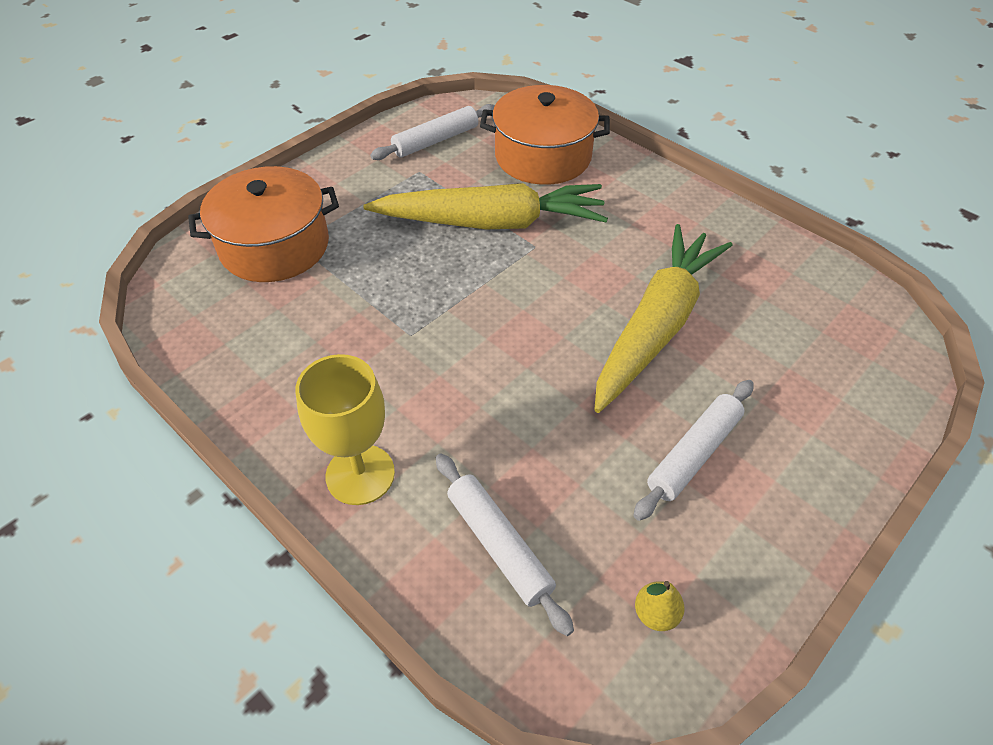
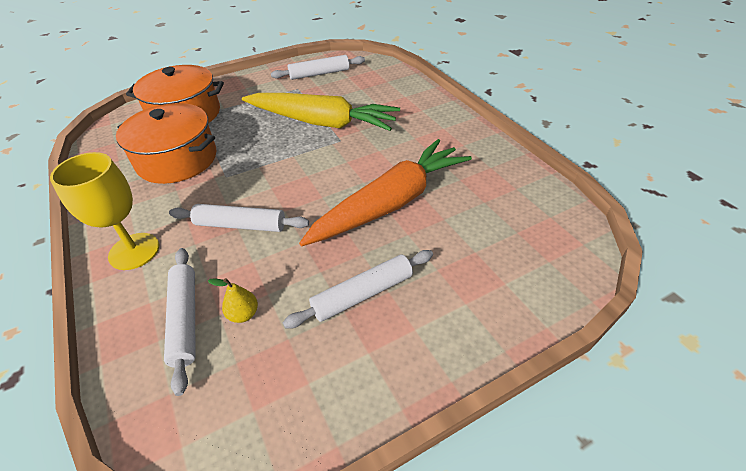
camera: 20 degrees right, 5 degrees down
(482, 401) = (241, 225): none -> white rolling pin
(543, 156) = (381, 91): orange pot -> orange pot (177, 159)
(656, 326) = (391, 203): yellow carrot -> orange carrot
(656, 614) = (258, 402): yellow pear -> yellow pear (243, 314)

